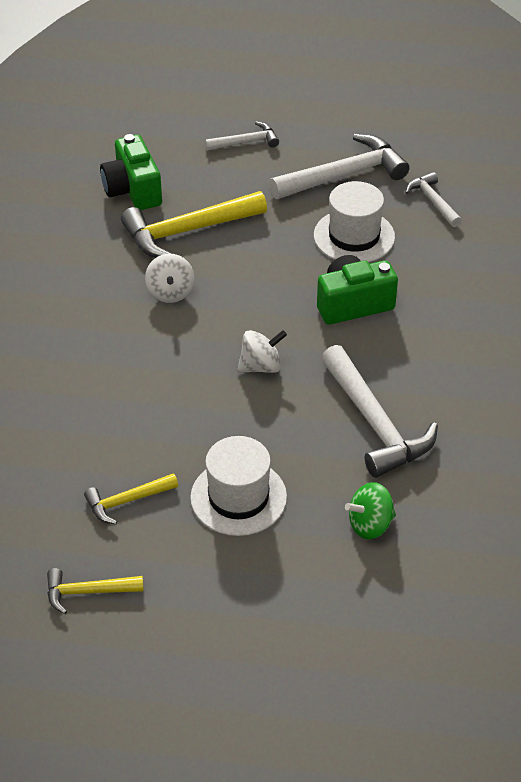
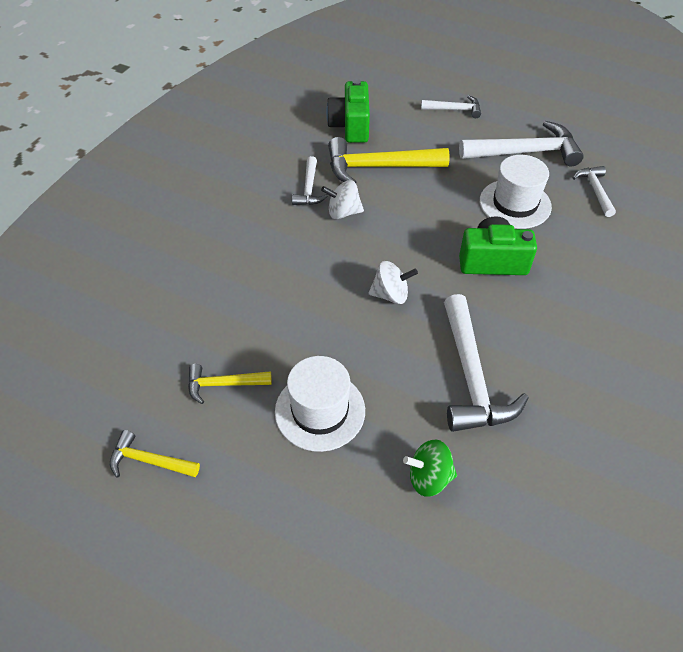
camera: 20 degrees right, 5 degrees up
(119, 275) = (309, 188): none -> white hammer
(170, 292) = (343, 212): white spinning top -> white spinning top turned 75 degrees clockwise

